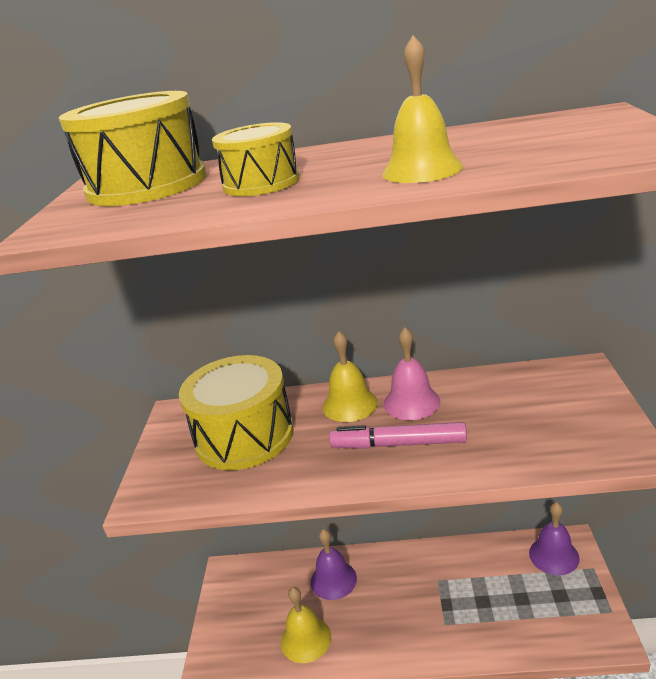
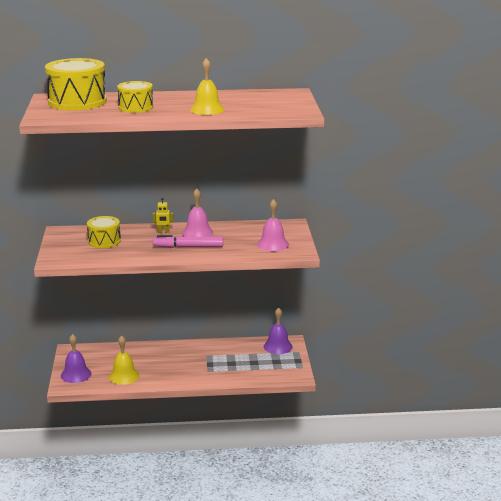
camera: 10 degrees left, 5 degrees down
(244, 436) = (104, 241): yellow drum -> yellow drum, size x0.59
(333, 580) = (141, 354): purple bell -> purple bell (76, 374)
(350, 404) = (163, 232): yellow bell -> yellow robot
(565, 427) = (273, 244): none -> pink bell

